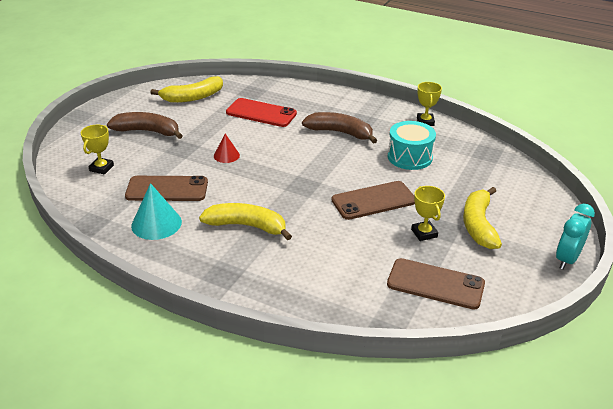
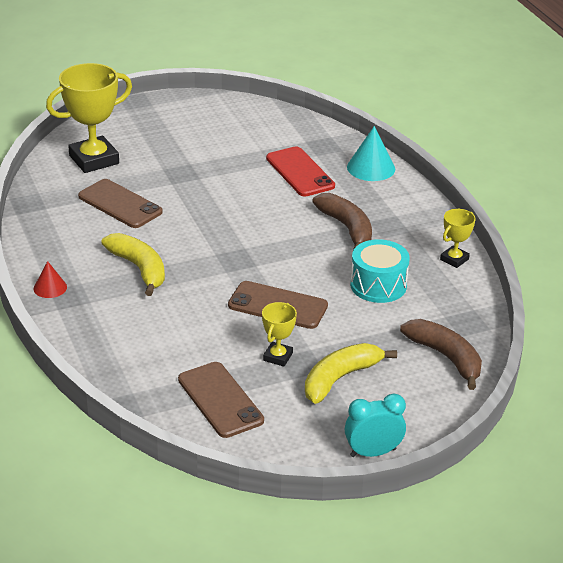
camera: 40 degrees right, 0 degrees up
(101, 168) = (94, 159): yellow trophy -> yellow trophy, size x2.00
(147, 131) = (173, 143): brown banana -> brown banana (446, 357)
(156, 223) = (74, 229): turquoise cone -> turquoise cone (371, 168)
(192, 97) = (258, 126): yellow banana -> none
(226, 155) = (209, 198): red cone -> red cone (50, 287)

